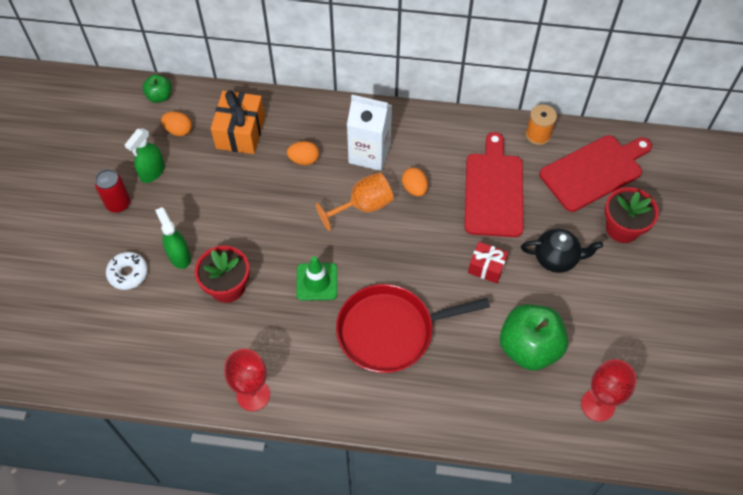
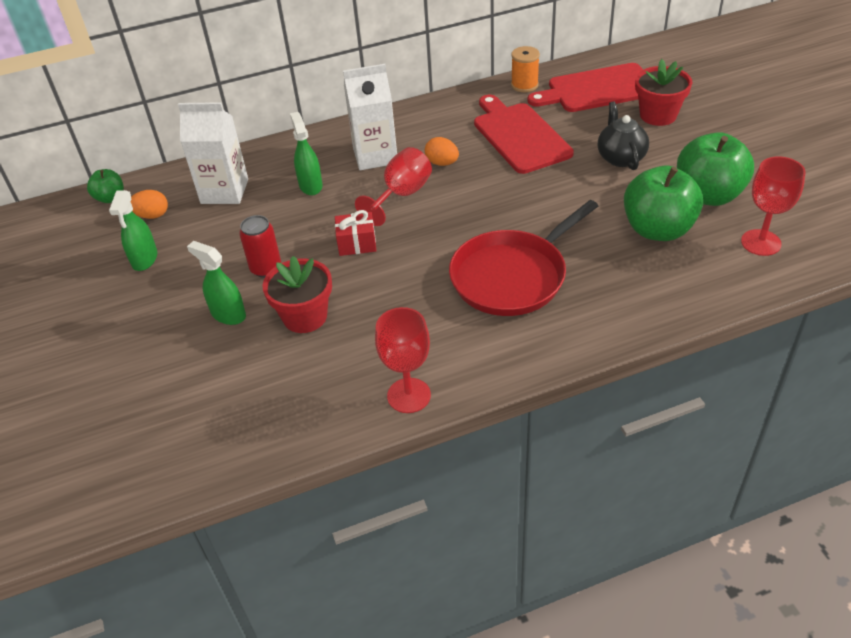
camera: 25 degrees left, 15 degrees down
(118, 203) = (121, 301): red can -> red can (266, 268)
(128, 273) = (176, 355): white donut -> none
(240, 132) = (224, 191): orange gift -> white carton
(304, 160) = (310, 185): orange egg -> green spray bottle
(317, 282) = (401, 271): green traffic cone -> none
(363, 206) = (401, 195): orange goblet -> red goblet
(486, 267) = (563, 190): red gift -> red gift (357, 243)
(556, 258) = (620, 158): black teapot -> black teapot turned 75 degrees counterclockwise
(594, 171) = (597, 89): red cutting board -> red cutting board turned 135 degrees counterclockwise
(595, 335) = (708, 195): none -> green apple

